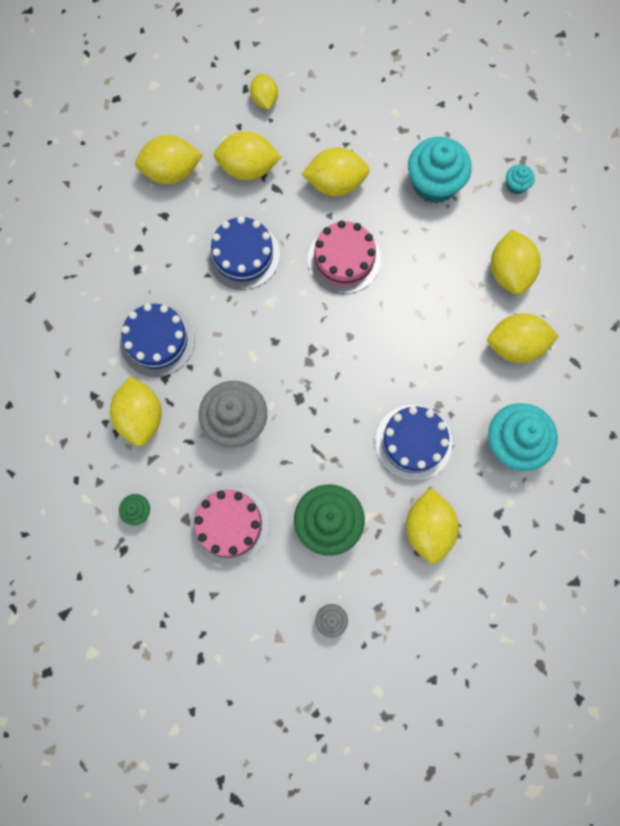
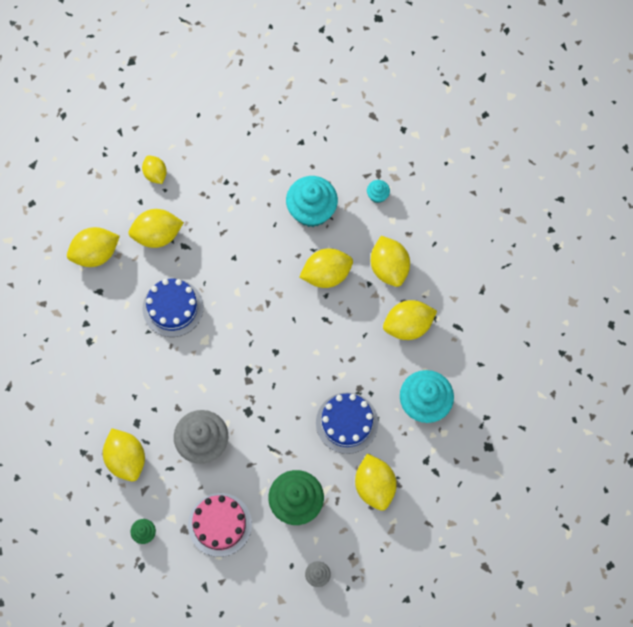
camera: 15 degrees left, 5 degrees down
(157, 340) = (122, 395): blue cake -> none
(335, 184) = (232, 230): yellow lemon -> yellow lemon (326, 274)
(344, 259) = (255, 291): pink cake -> none

